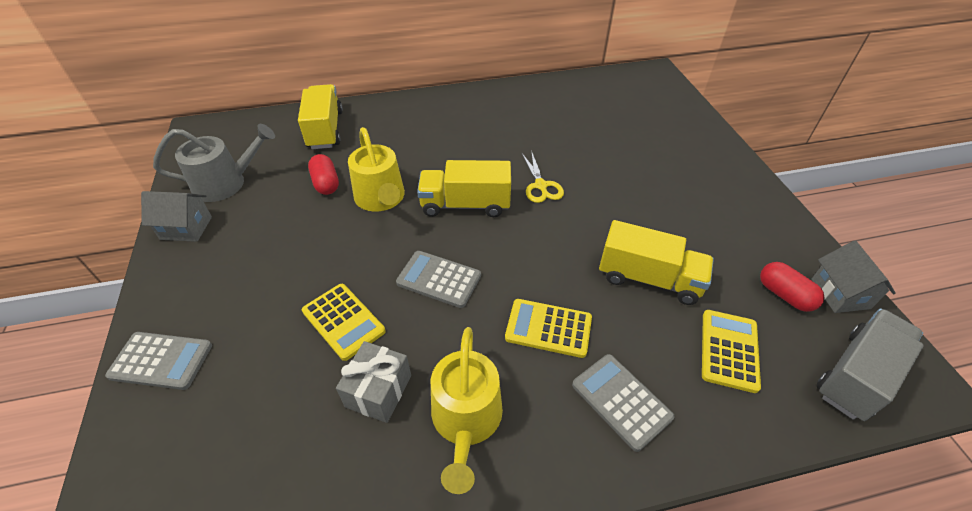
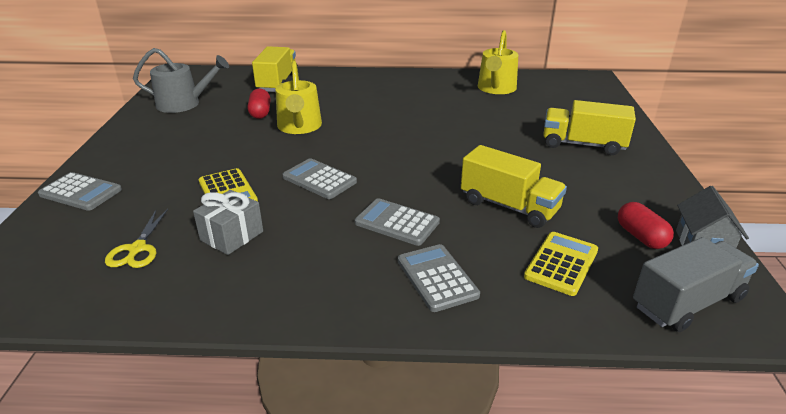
camera: 15 degrees right, 15 degrees down
(186, 228) = (140, 124): grey house -> none
(465, 204) = (368, 139): yellow truck -> yellow truck (583, 144)
(466, 420) = (293, 265): yellow watering can -> yellow watering can (496, 88)
(541, 185) = (441, 136): yellow scissors -> yellow scissors (137, 249)
(548, 328) = (397, 222): yellow calculator -> grey calculator

